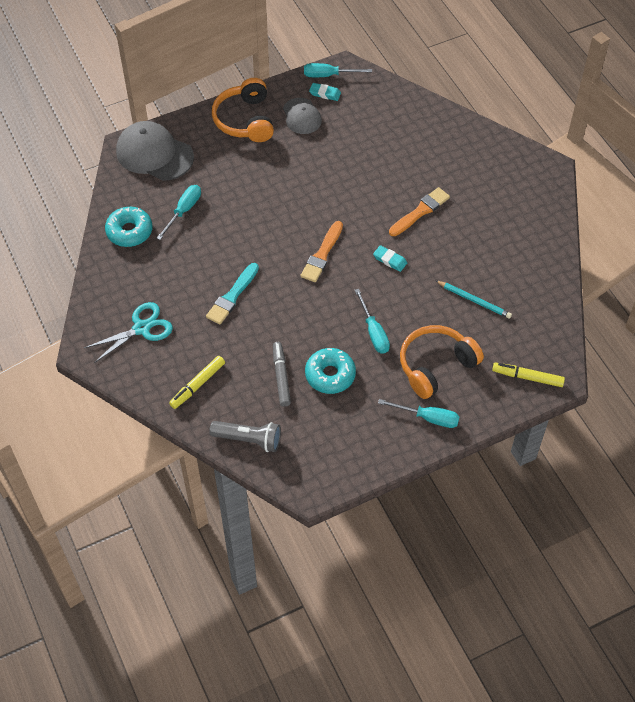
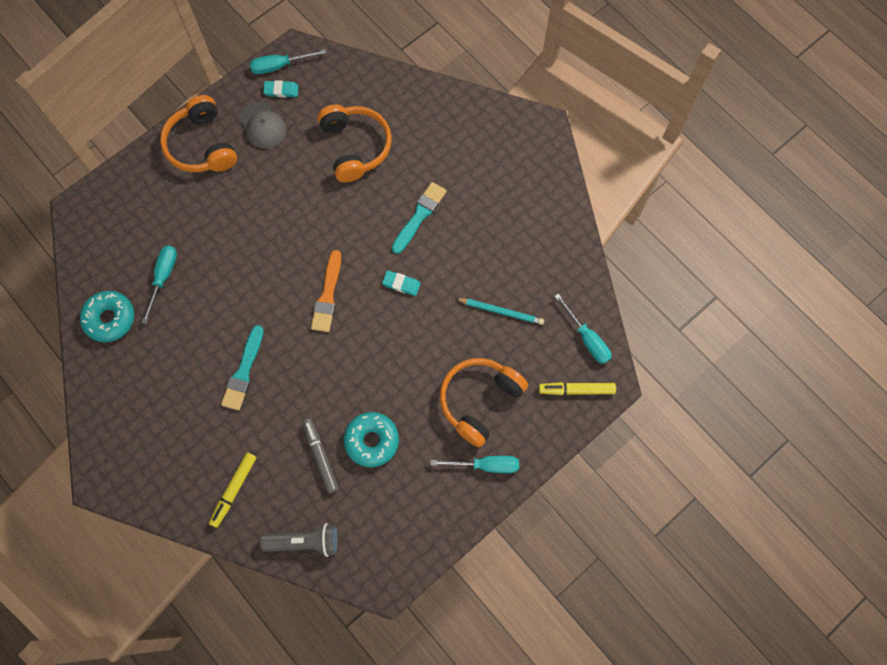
camera: 15 degrees left, 15 degrees up
(141, 328) = (155, 436): turquoise scissors -> none
(154, 154) = (112, 213): grey cap -> none
(373, 332) = (405, 377): turquoise screwdriver -> turquoise screwdriver (587, 338)
(377, 148) = (355, 147): none -> orange headphones
(420, 211) = (419, 216): orange brush -> turquoise brush

